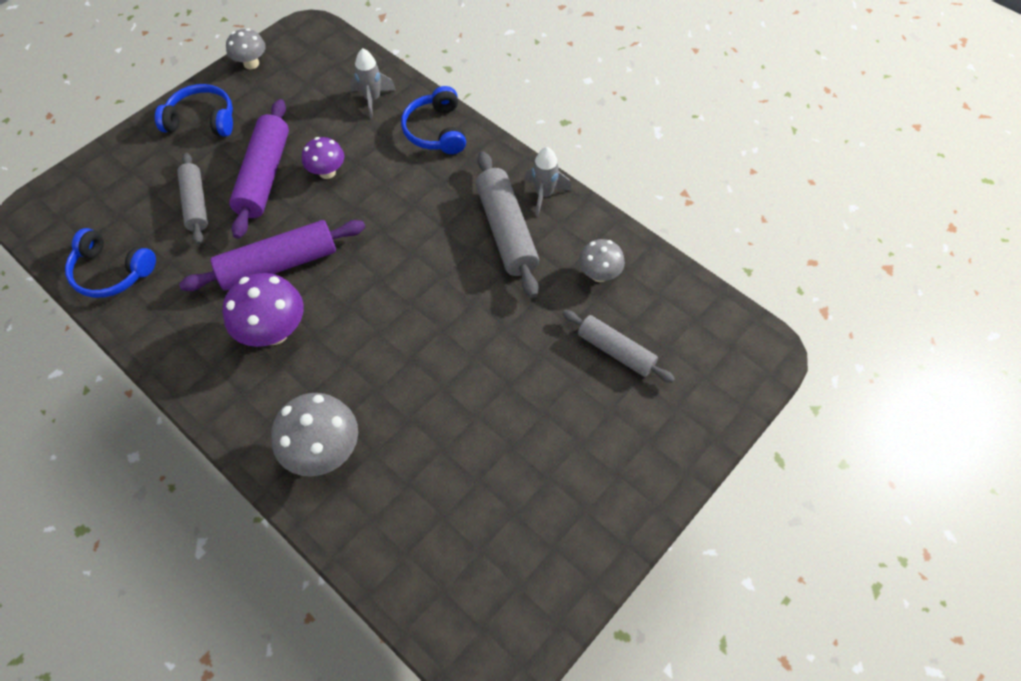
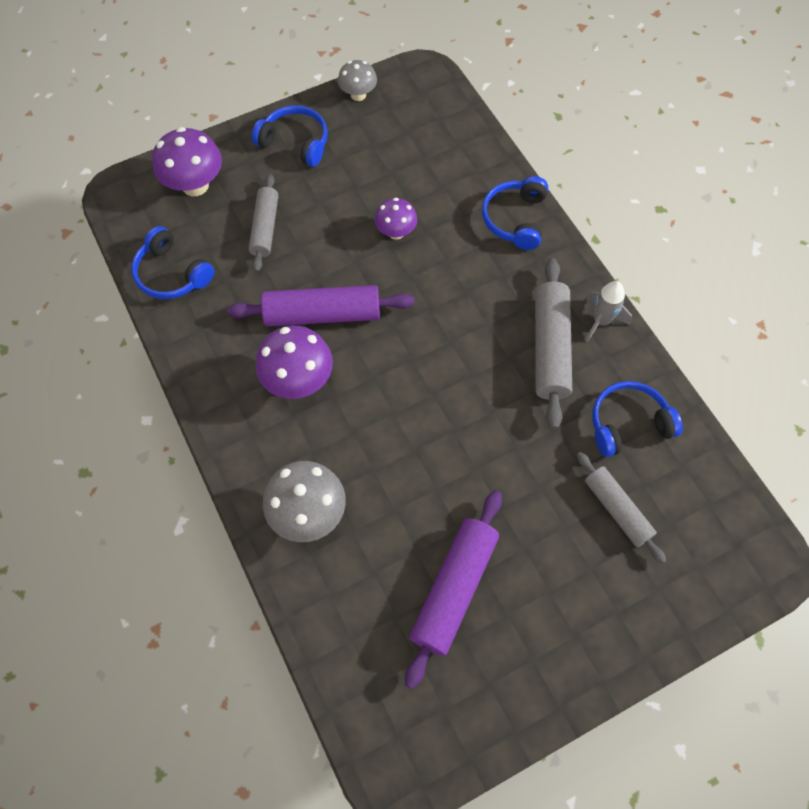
camera: 20 degrees right, 5 degrees up
(111, 184) = (195, 185): none -> purple mushroom
(264, 176) = (335, 218): purple rolling pin -> purple rolling pin (454, 589)
(372, 99) = (463, 167): grey rocket -> none
(599, 274) = (628, 424): grey mushroom -> blue headphones

